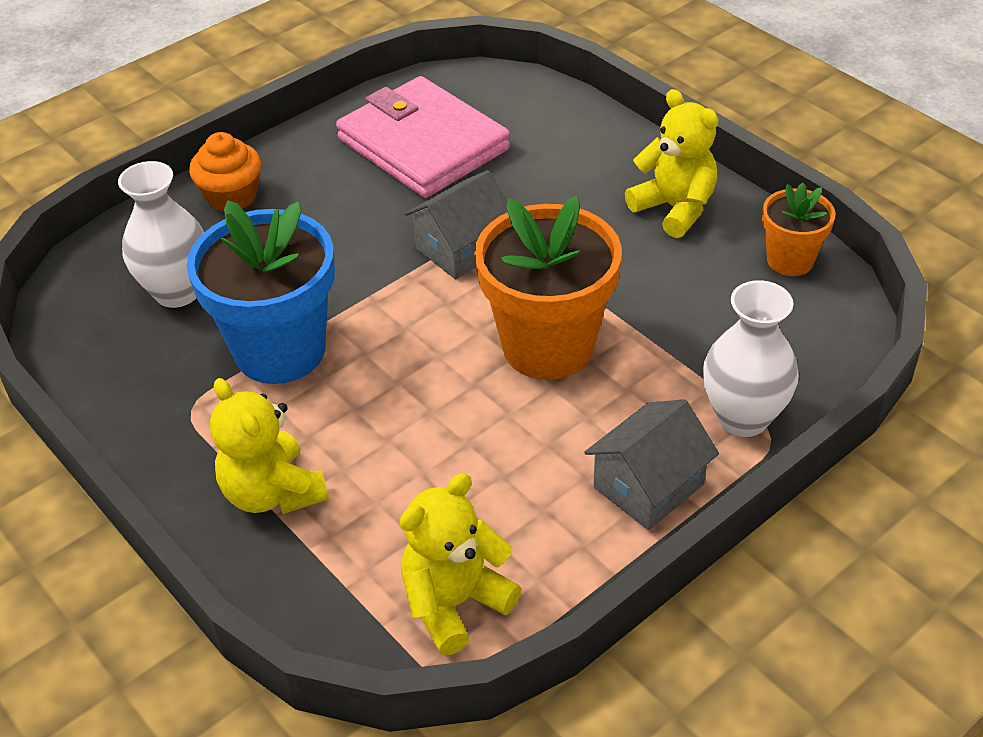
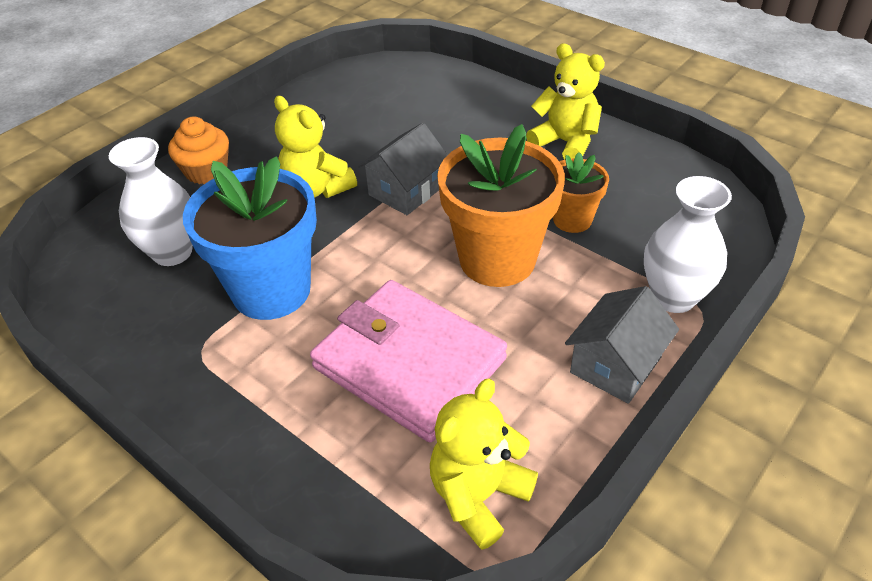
camera: 10 degrees left, 0 degrees up
(273, 492) = (289, 416): yellow teddy bear -> yellow teddy bear (317, 188)
(423, 144) = (355, 116): pink wallet -> pink wallet (409, 363)
(790, 260) = (666, 171): orange flower pot -> orange flower pot (572, 219)

